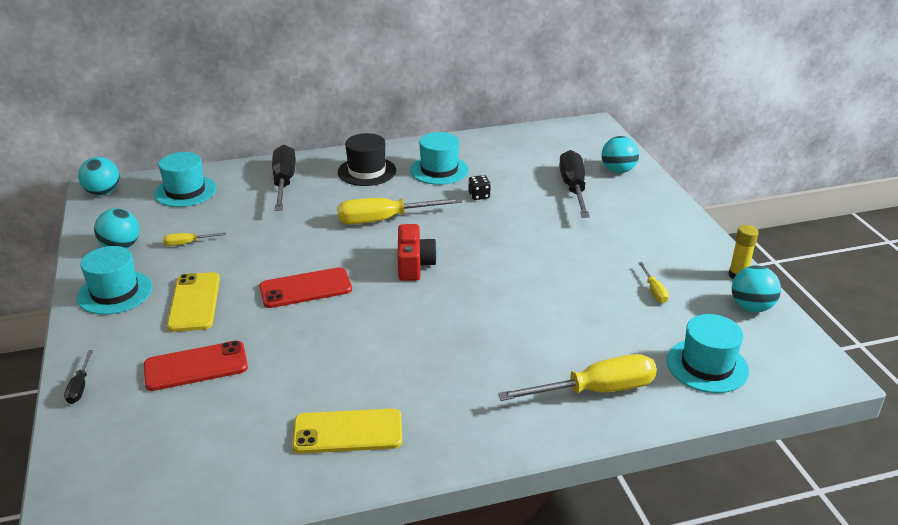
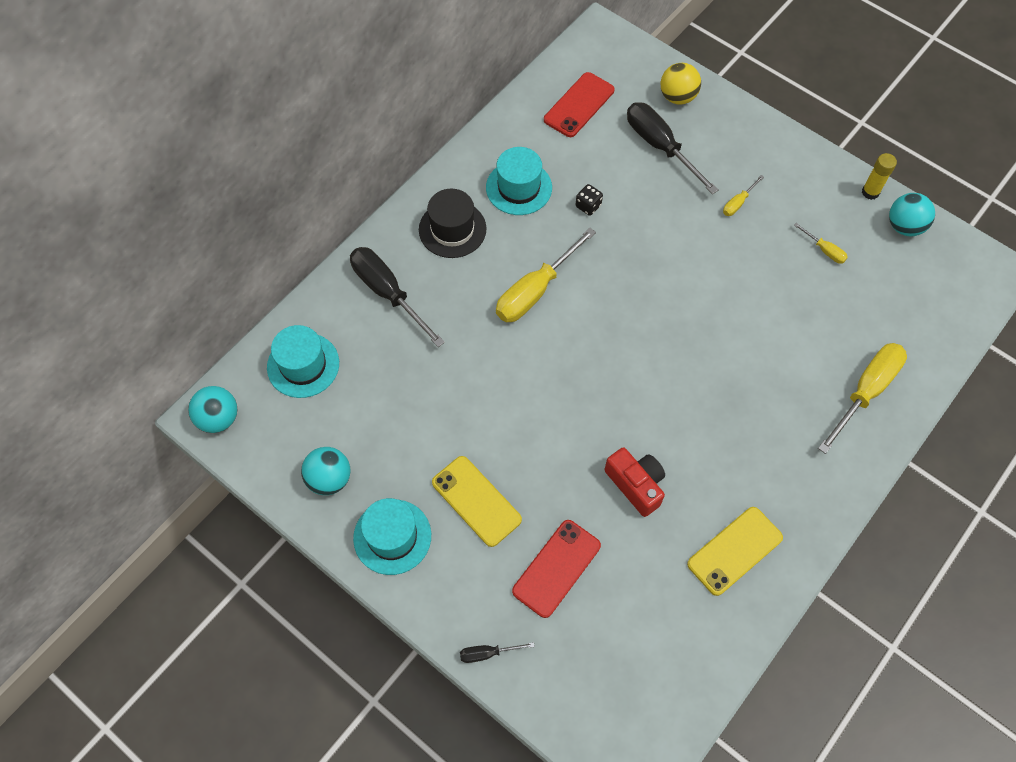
camera: 35 degrees left, 30 degrees up
(80, 387) = (487, 653): black screwdriver -> black screwdriver turned 120 degrees clockwise
(187, 243) = (388, 434): yellow screwdriver -> yellow screwdriver (738, 203)
(305, 288) = (554, 423): red phone -> red phone (579, 105)
(414, 265) = (615, 335): red camera -> red camera (636, 485)
(618, 171) = (677, 97): turquoise ball -> yellow ball
(707, 365) = (918, 314): turquoise hat -> none

